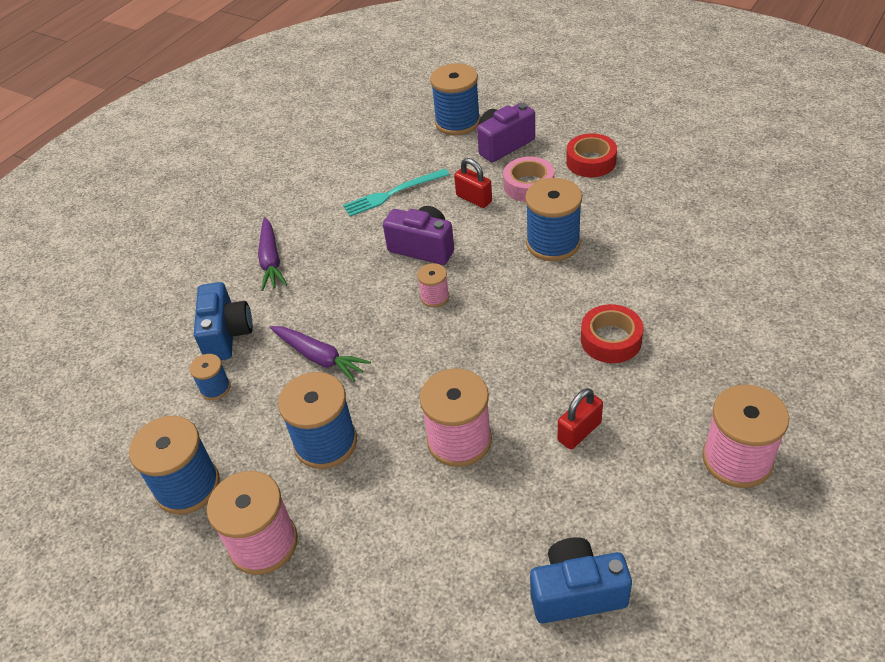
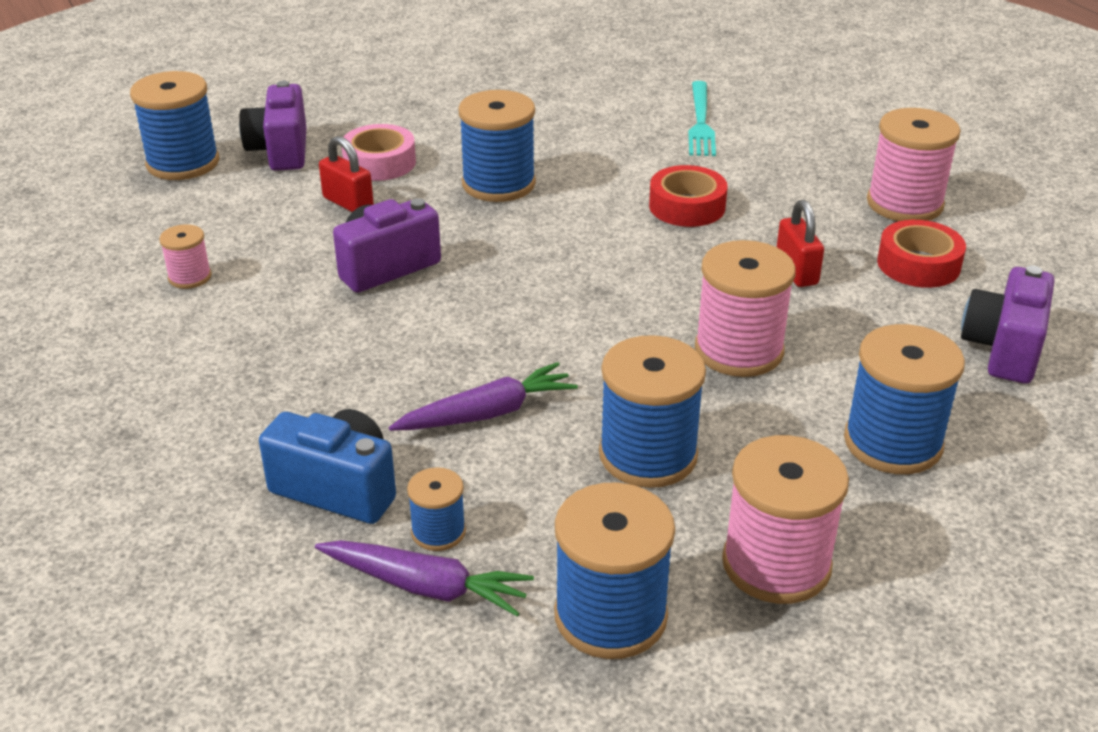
camera: 65 degrees left, 10 degrees down
(271, 261) = (232, 398): purple carrot -> purple carrot (426, 587)
(393, 193) = (246, 254): turquoise fork -> turquoise fork (700, 122)
(414, 561) = (892, 443): none -> blue spool
(435, 297) = (486, 288): pink spool -> pink spool (190, 277)
(474, 199) = (348, 203): red padlock -> red padlock turned 60 degrees clockwise
(576, 593) = (1003, 349): blue camera -> purple camera
(591, 162) = (398, 115): red tape -> red tape (918, 264)

